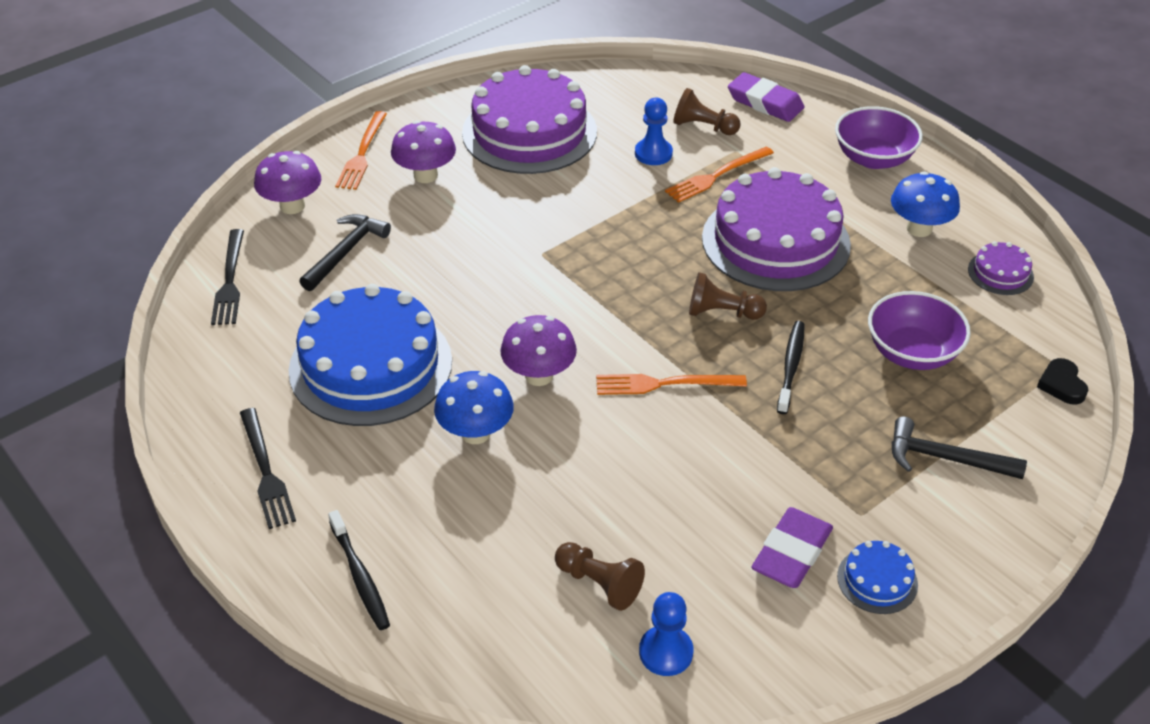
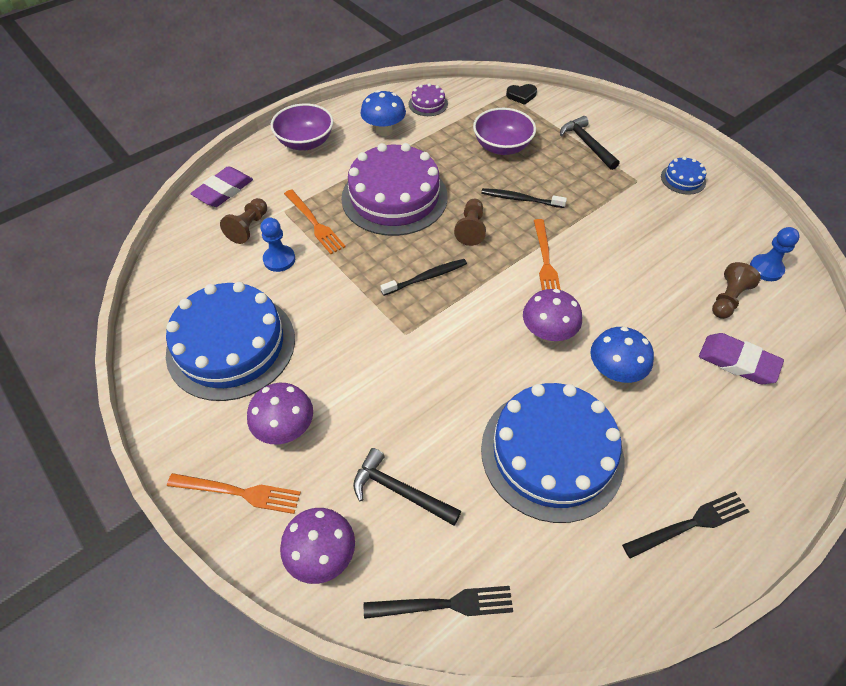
camera: 90 degrees left, 10 degrees up
(360, 576) = (770, 439): black toothbrush -> black toothbrush (426, 277)
(529, 132) = (231, 345): purple cake -> blue cake
(791, 553) = (674, 211): purple eraser -> purple eraser (737, 362)
(945, 458) = (587, 144): black hammer -> black hammer turned 135 degrees clockwise

